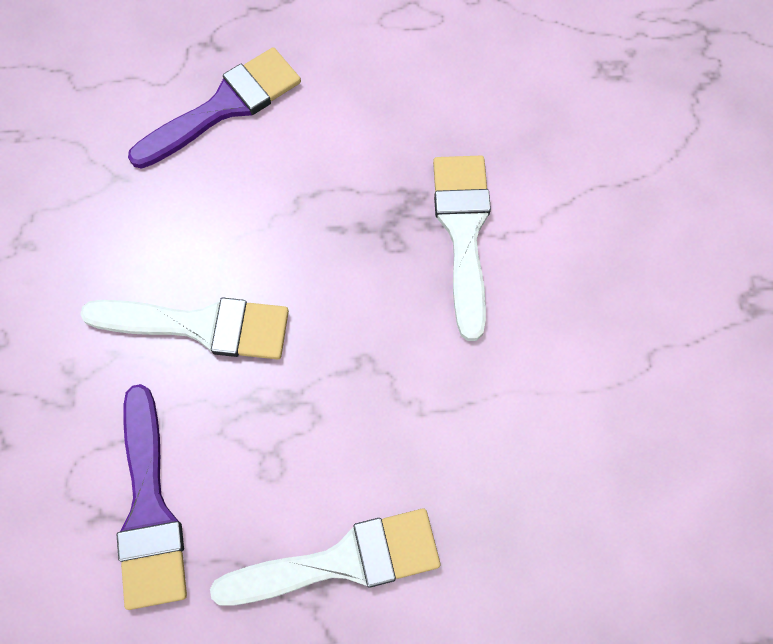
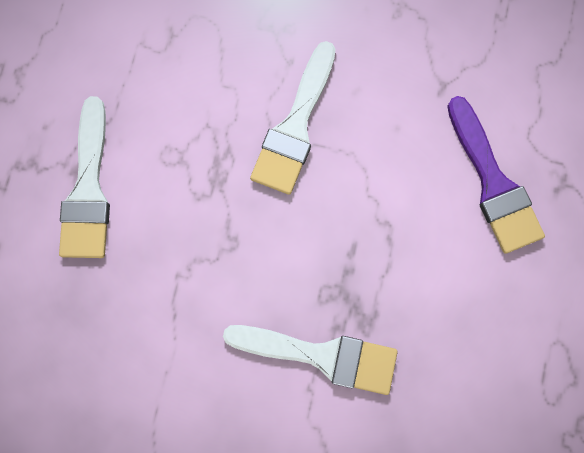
camera: 105 degrees right, 10 degrees up
(149, 509) = (166, 68): purple brush -> none

